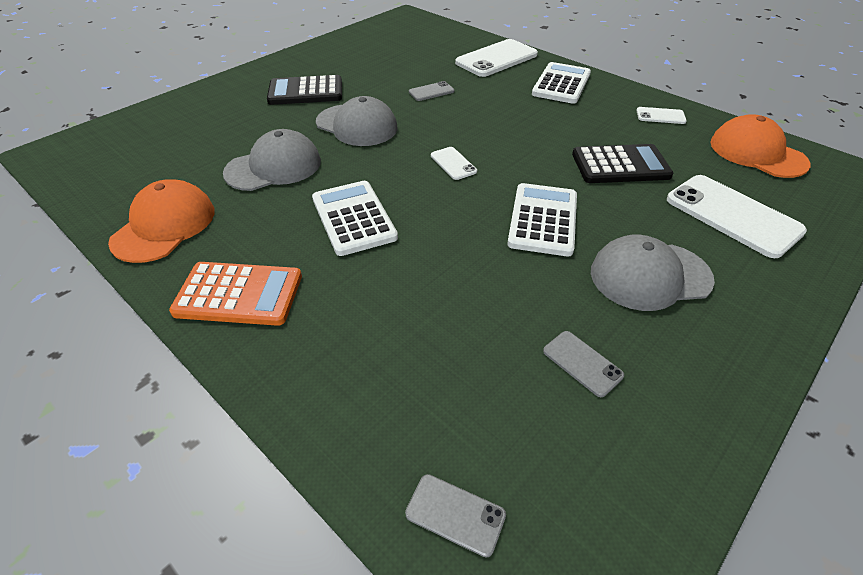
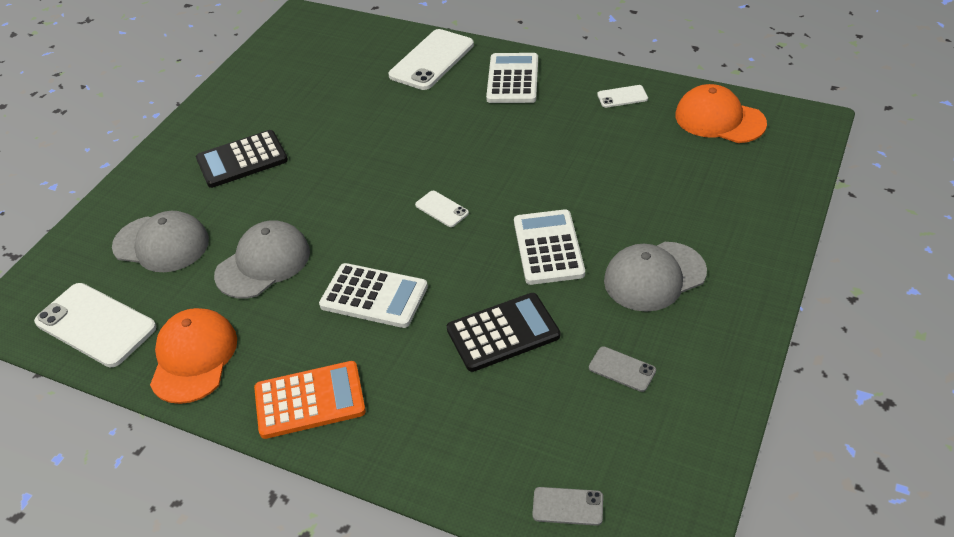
camera: 15 degrees left, 0 degrees up
(353, 218) = (374, 296): white calculator -> white calculator turned 150 degrees clockwise
(357, 125) = (322, 189): grey cap -> grey cap (161, 244)
(431, 92) = (380, 124): grey phone -> none
(620, 165) = (600, 167): black calculator -> black calculator (503, 333)
(732, 215) = (710, 196): white phone -> white phone (96, 325)

